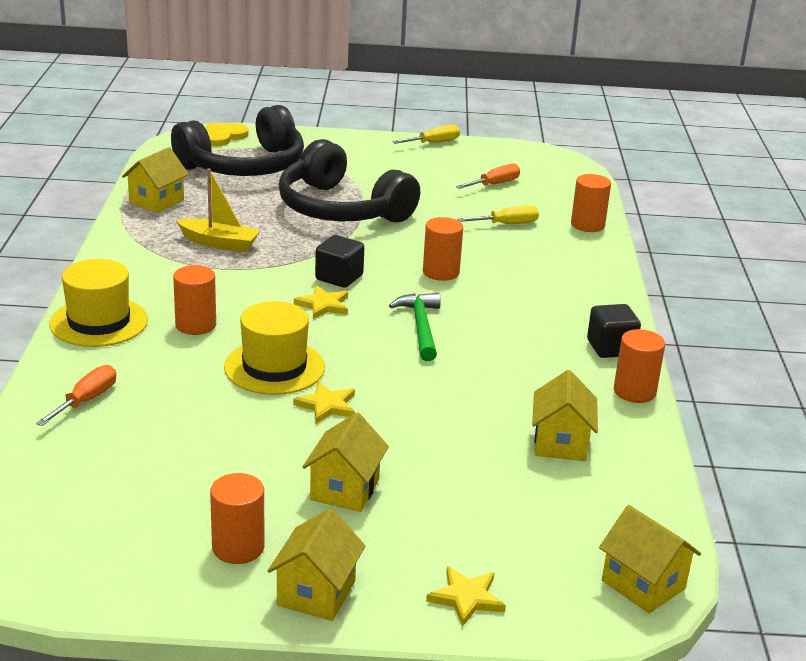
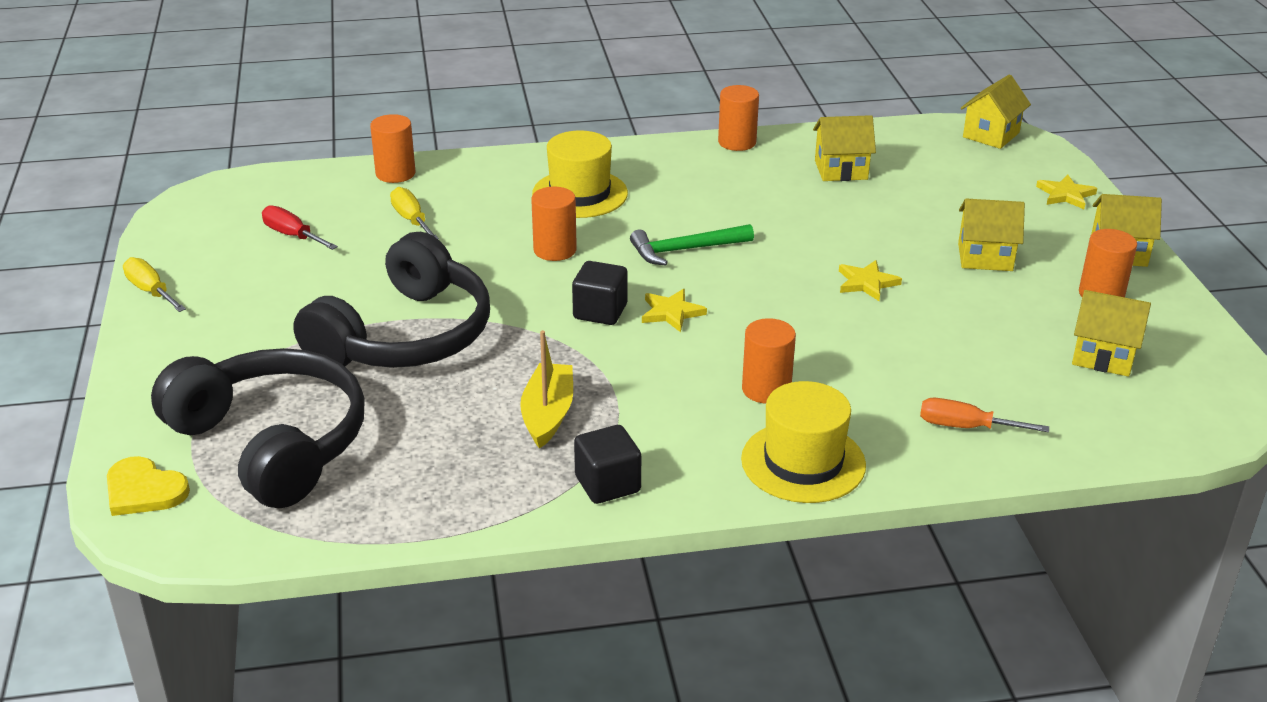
camera: 100 degrees left, 5 degrees up
(156, 201) = (431, 501): yellow house -> yellow house (1103, 356)
(274, 367) = (819, 322): yellow hat -> yellow hat (580, 194)
(495, 184) = (292, 235): orange screwdriver -> red screwdriver
(610, 348) = (667, 154): black cube -> black cube (607, 484)

